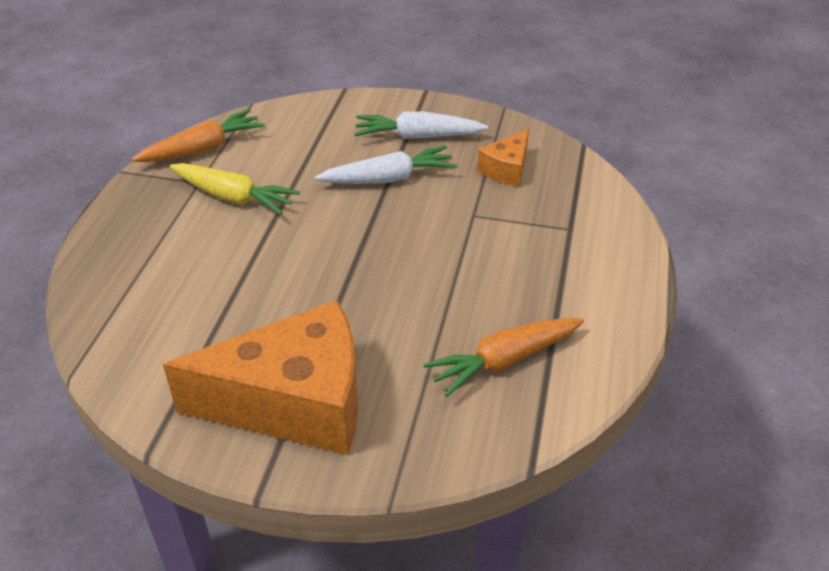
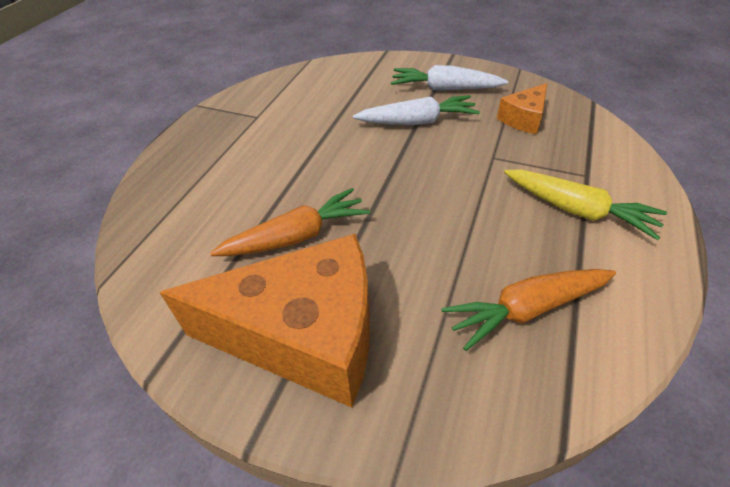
camera: 10 degrees right, 5 degrees up
(203, 149) = (265, 91): orange carrot -> orange carrot (296, 236)
(233, 197) = (282, 130): yellow carrot -> yellow carrot (577, 210)

